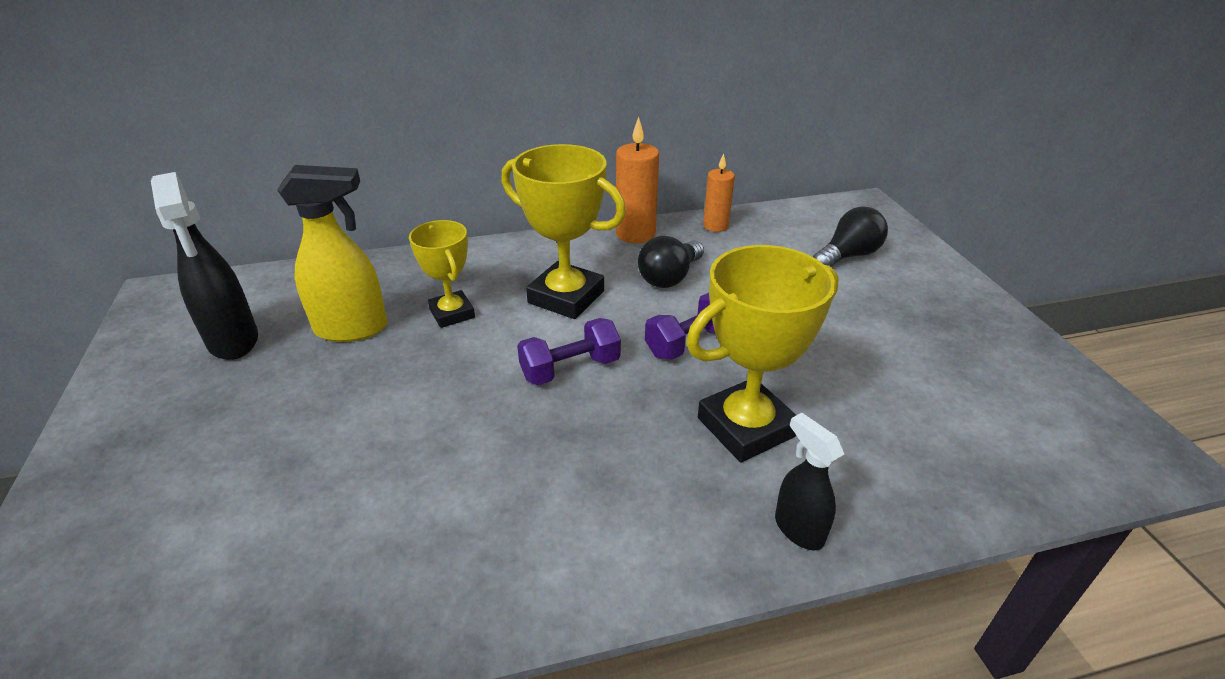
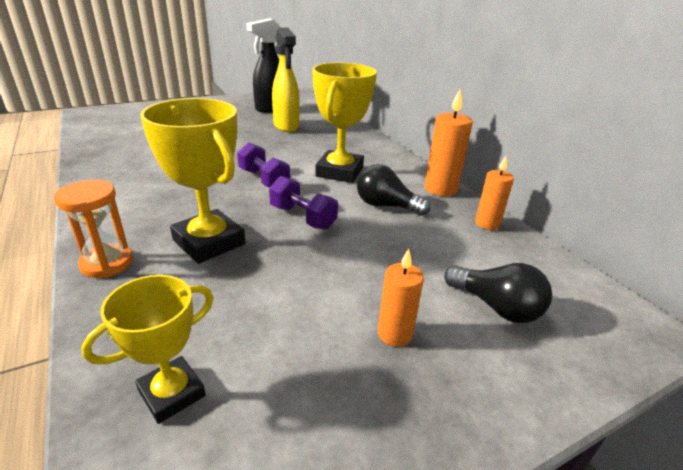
camera: 75 degrees right, 5 degrees down
(452, 313) = (308, 144): yellow trophy -> yellow trophy (172, 393)
(798, 529) = (107, 263): black spray bottle -> orange hourglass
(891, 312) = (394, 334): none -> orange candle

